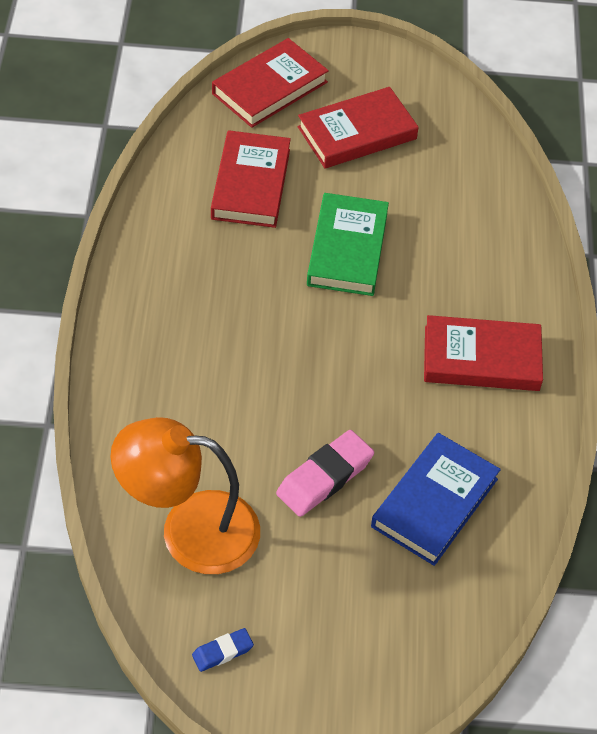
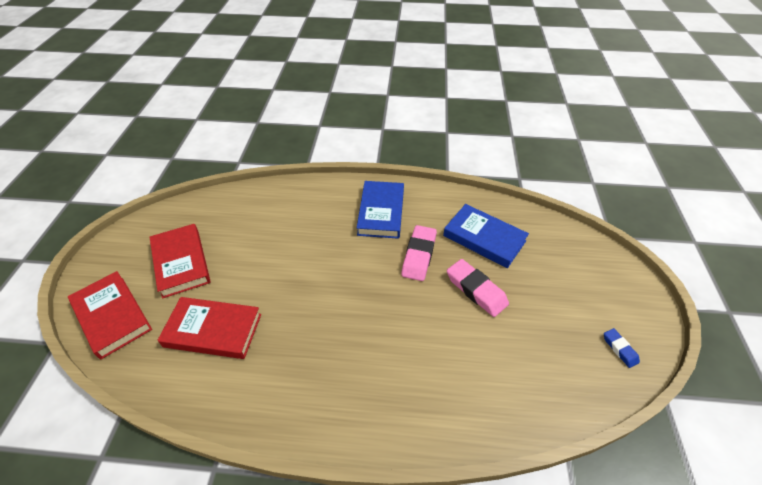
camera: 85 degrees left, 5 degrees down
(189, 530) = (533, 371): orange lamp -> none
(347, 249) = (288, 272): green book -> none
(389, 407) = (419, 255): none -> pink eraser
(481, 358) = (381, 212): red book -> blue book

